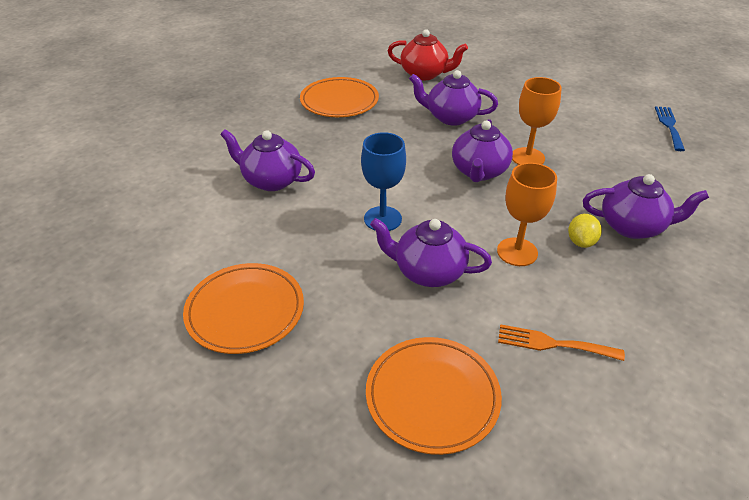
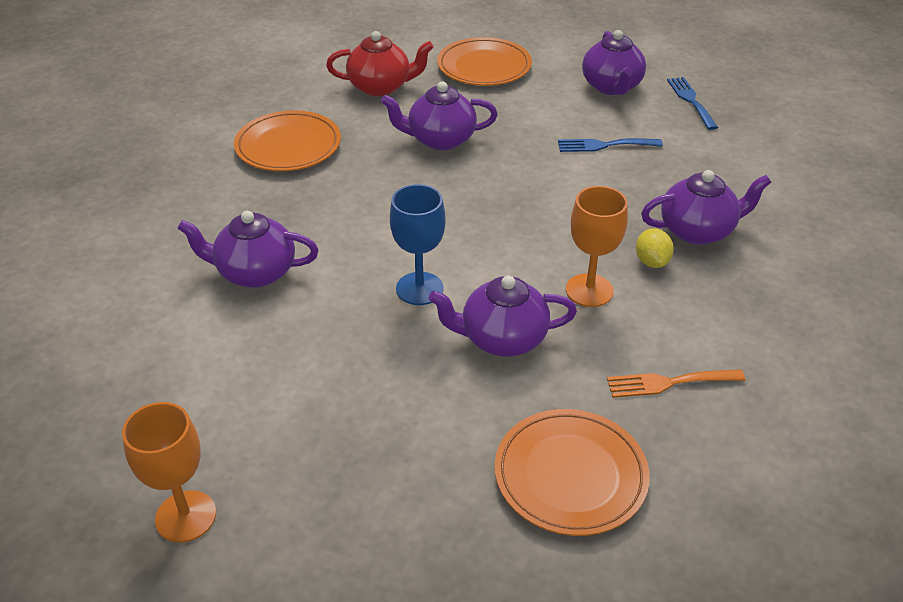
camera: 20 degrees left, 0 degrees up
(245, 311) = (311, 443): orange plate -> orange plate (484, 66)
(479, 172) = (505, 203): purple teapot -> purple teapot (611, 87)
(527, 157) = (552, 173): orange goblet -> orange goblet (185, 516)
(579, 145) = (604, 145): none -> blue fork

